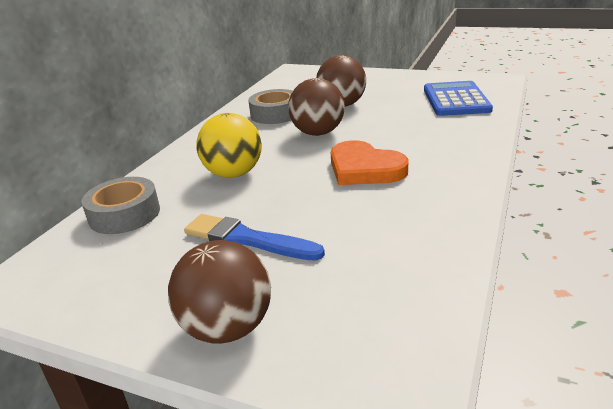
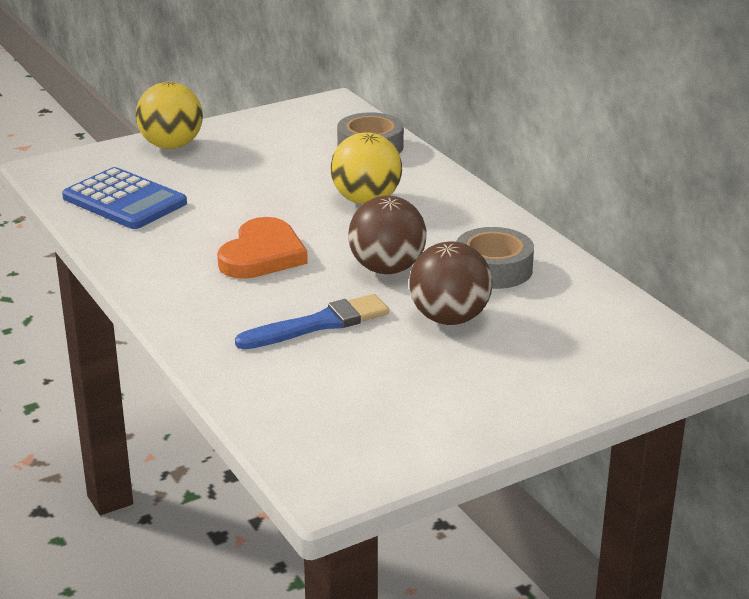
camera: 125 degrees right, 0 degrees up
(227, 328) = (171, 145): brown ball -> yellow ball
(247, 239) = (248, 175): blue brush -> blue brush (319, 324)
(364, 168) = (262, 255): orange heart -> orange heart turned 120 degrees clockwise
(456, 100) = (321, 398): blue calculator -> blue calculator (124, 200)

